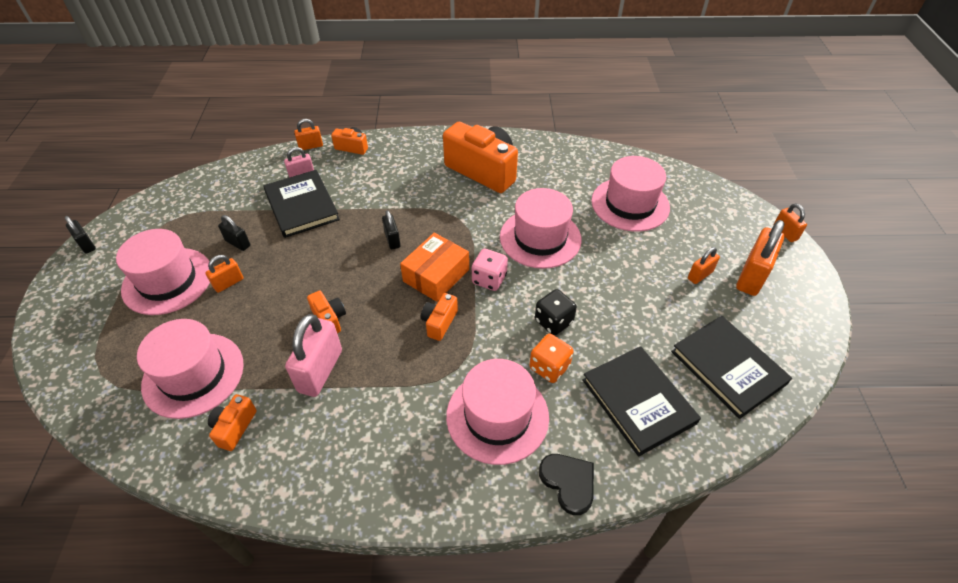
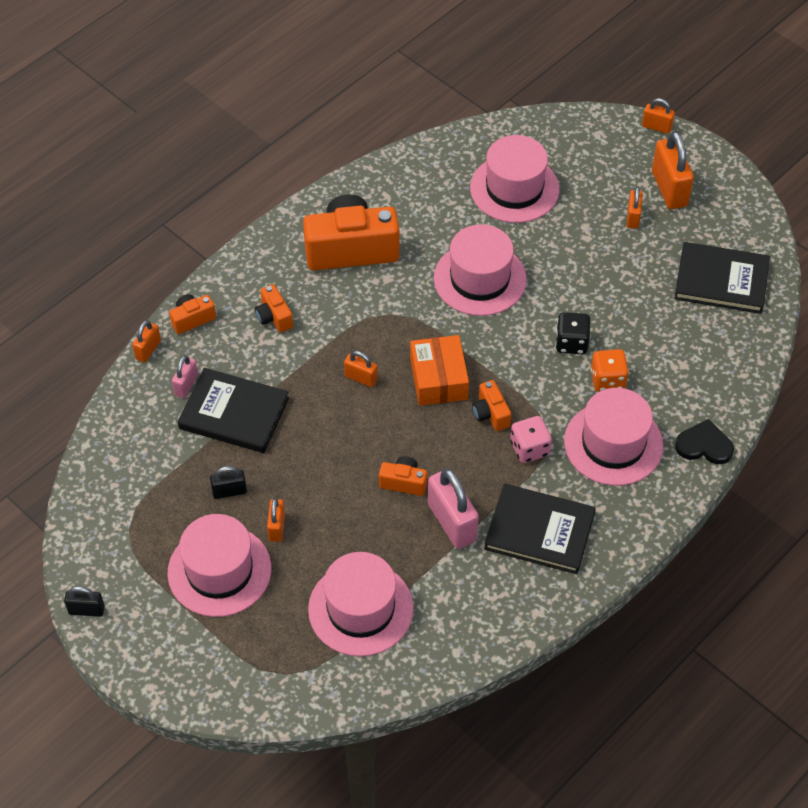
camera: 45 degrees left, 5 degrees up
(234, 427) = (447, 610): orange camera -> orange camera (274, 317)
(392, 240) = (361, 378): black padlock -> orange padlock
(489, 279) = (484, 348): pink dice -> pink dice (529, 448)
(638, 401) = (690, 354): black book -> black book (539, 531)

